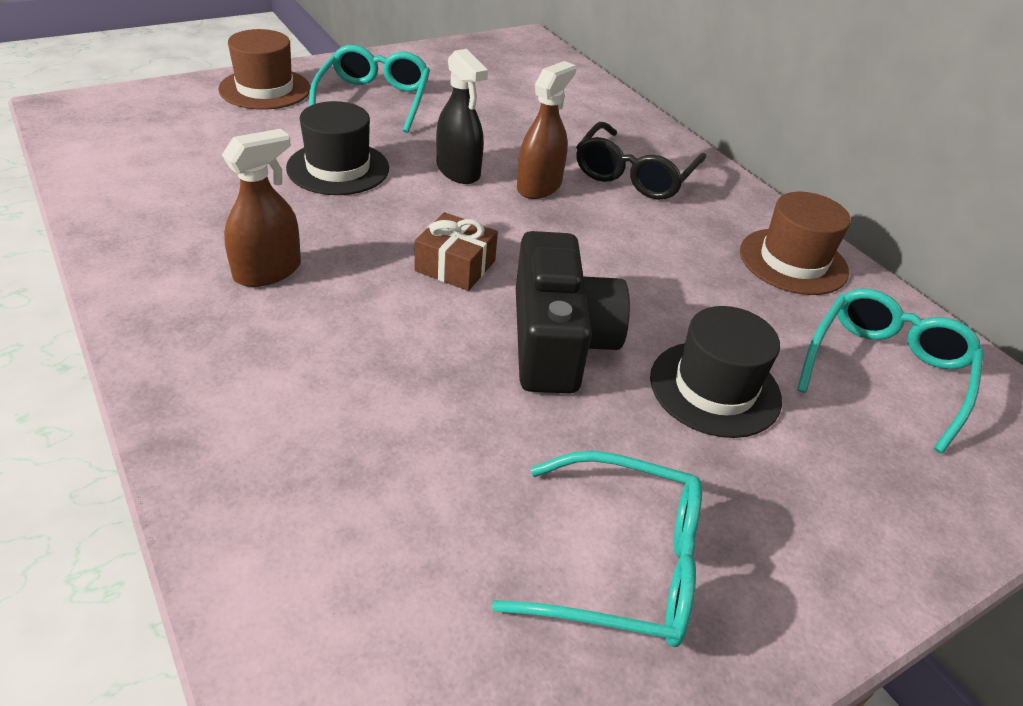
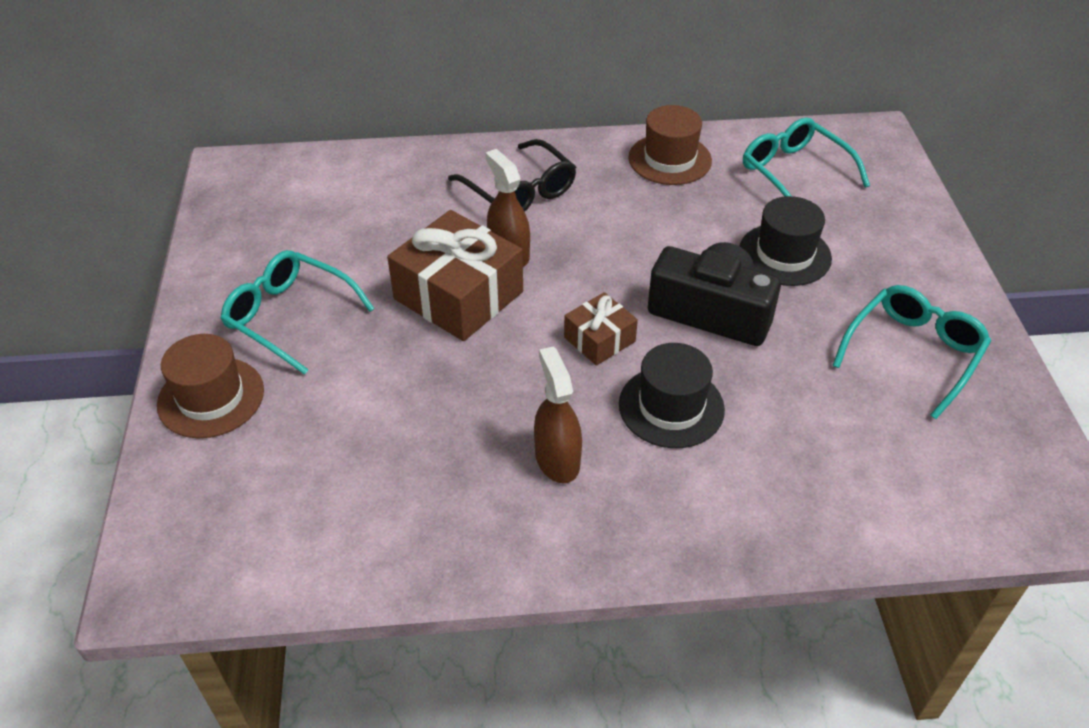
camera: 60 degrees left, 5 degrees up
(338, 168) = (411, 375): black hat -> black hat (671, 407)
(458, 171) = (458, 295): black spray bottle -> brown gift

